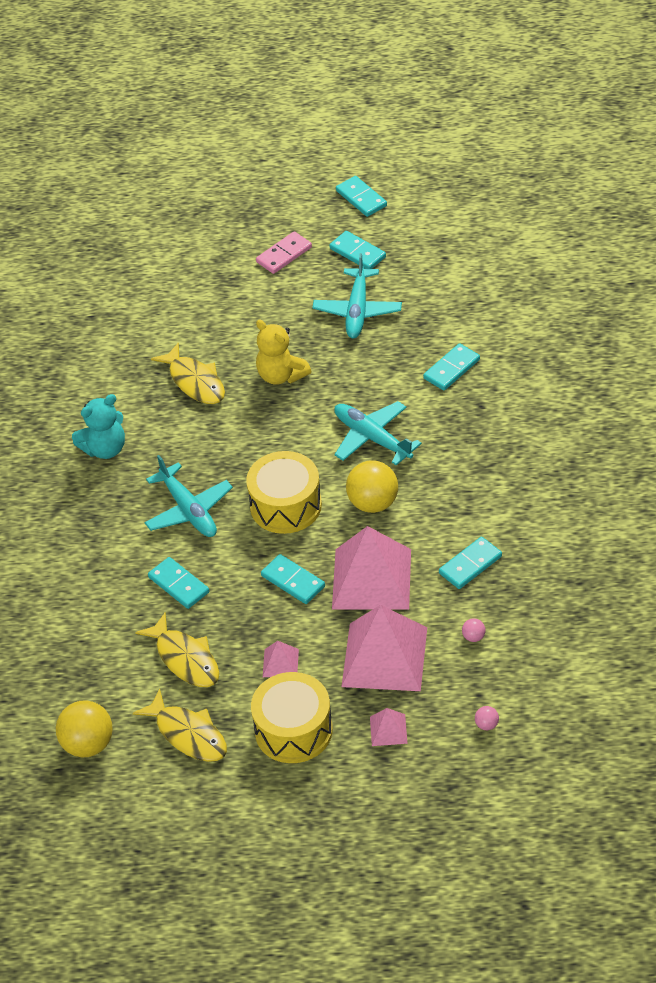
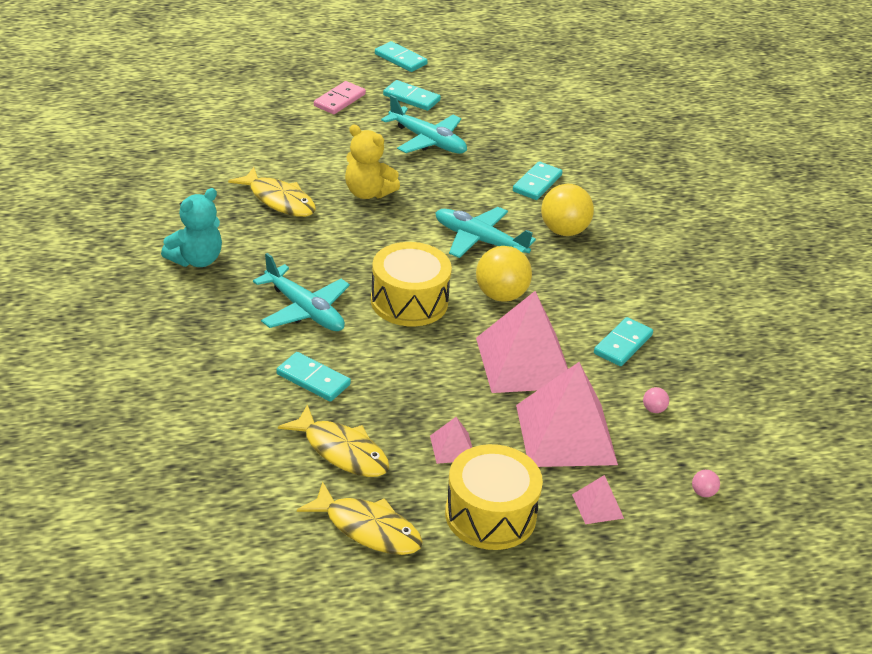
camera: 20 degrees left, 10 degrees down
(88, 744) = (248, 549): yellow ball -> yellow ball (564, 231)
(293, 581) = (440, 369): turquoise domino -> none
(357, 310) = (427, 140): turquoise plane -> turquoise plane turned 45 degrees counterclockwise

